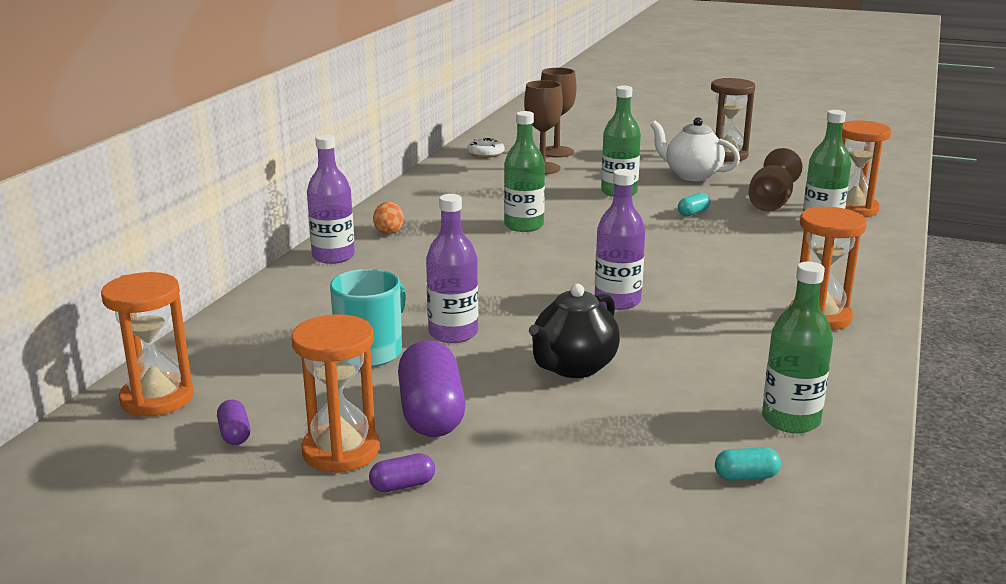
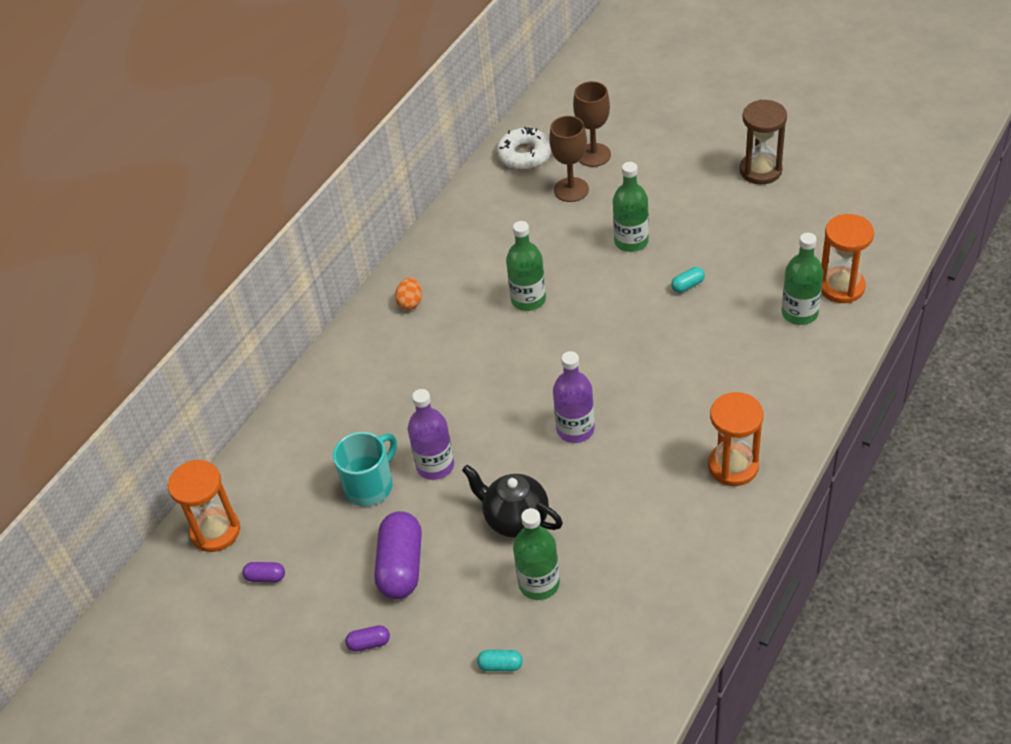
camera: 15 degrees right, 25 degrees up
(234, 434) = (265, 577): purple capsule -> purple capsule turned 75 degrees counterclockwise
(333, 256) = (358, 342): purple bottle -> none
(341, 451) = (334, 603): orange hourglass -> none
(485, 153) = (524, 155): white donut -> white donut, size x1.53
(573, 367) = (515, 519): black teapot -> black teapot turned 75 degrees clockwise
(692, 175) = (711, 211): white teapot -> none
(746, 476) = (599, 658): turquoise capsule -> turquoise capsule (500, 665)
(771, 202) = (768, 269): brown goblet -> none
(791, 420) = (655, 599): green bottle -> green bottle (539, 583)

